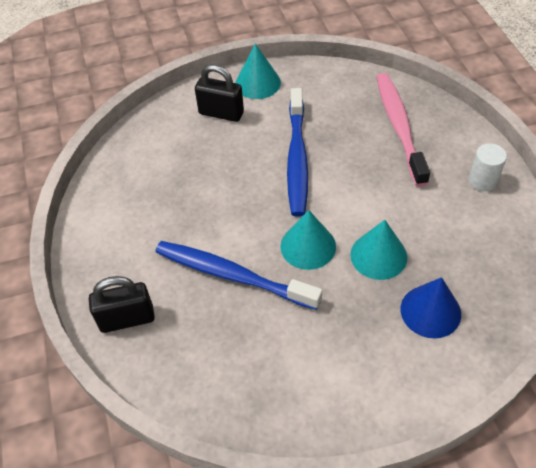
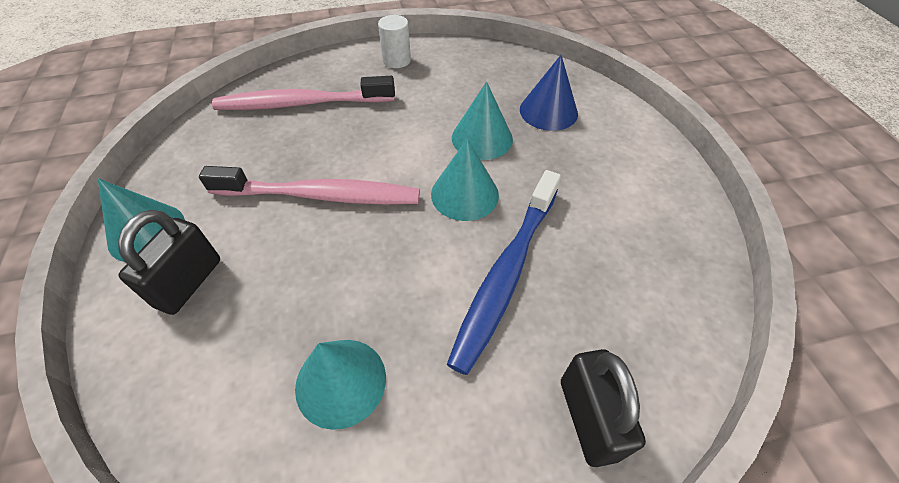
camera: 90 degrees left, 0 degrees up
(157, 195) = (341, 382): none -> turquoise cone
(297, 159) = (320, 195): blue toothbrush -> pink toothbrush

